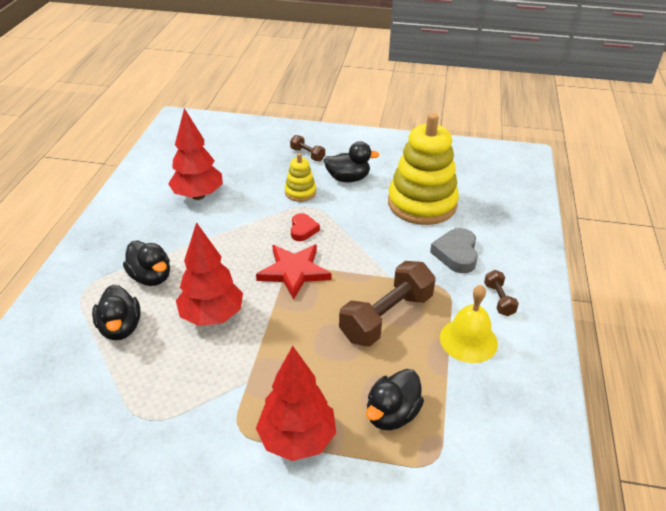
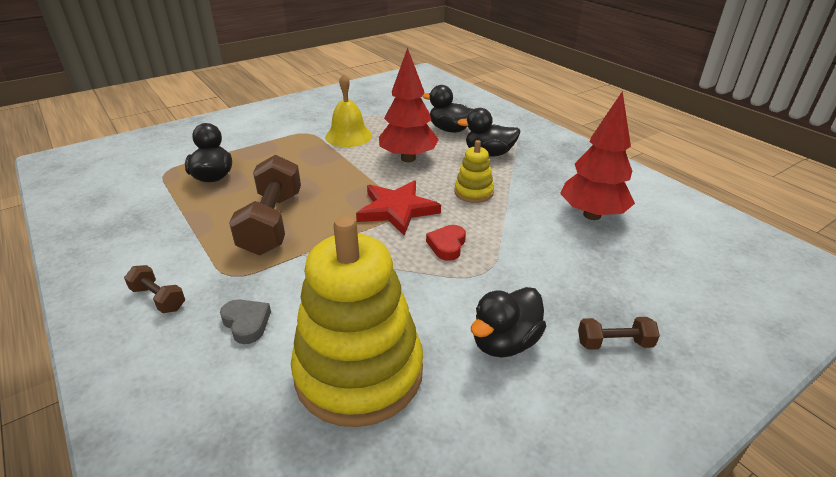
camera: 135 degrees right, 5 degrees down
(297, 439) = (267, 144): red tree -> none
(300, 192) = (520, 281): yellow stacking toy -> yellow stacking toy (473, 192)
(303, 230) = (447, 245): red heart -> red heart turned 60 degrees clockwise
(456, 254) = (246, 323): grey heart -> grey heart, size x0.66
(468, 340) = (176, 245): yellow bell -> yellow bell (348, 136)

